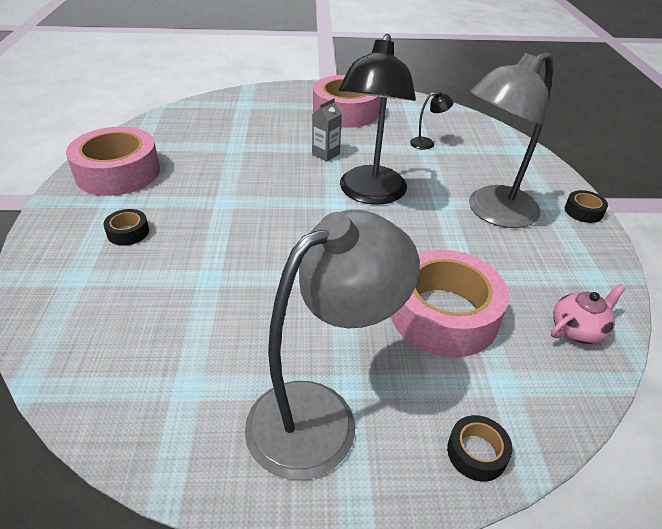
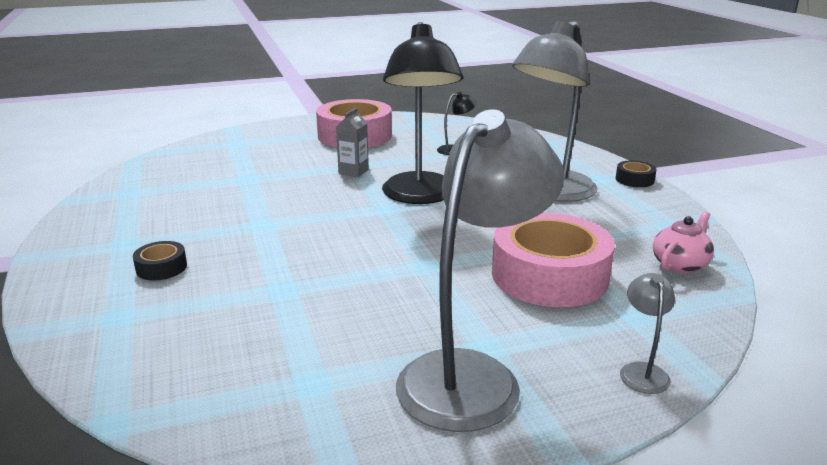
camera: 15 degrees left, 15 degrees down
(118, 172) = (117, 219): pink tape -> none
(476, 453) = (642, 371): black tape -> grey lamp

